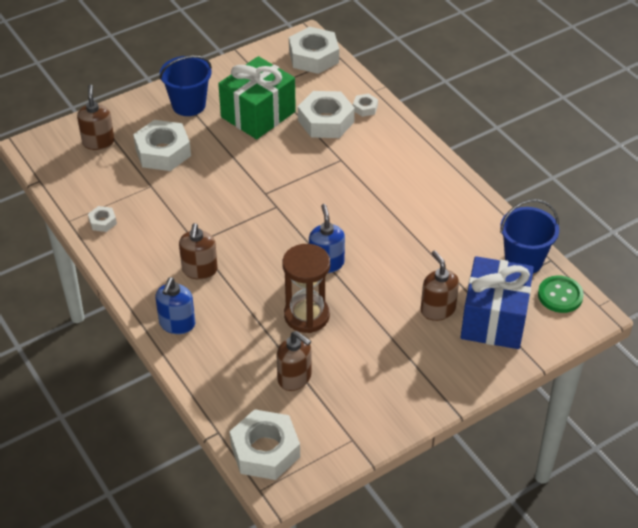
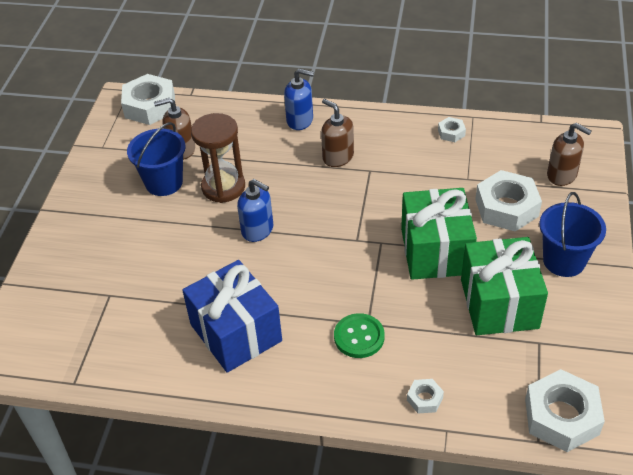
camera: 135 degrees right, 0 degrees up
(177, 324) = (300, 120): blue soap dispenser -> blue soap dispenser turned 135 degrees clockwise
(244, 163) = (435, 251): none -> green gift
(326, 121) = (436, 350): white nut -> none
(437, 309) = (131, 264): brown soap dispenser -> none
(494, 319) = (78, 291): blue gift -> blue gift (236, 332)
(523, 260) = (98, 362): blue bucket -> blue bucket (164, 182)
(560, 295) = (37, 355): green button -> green button (359, 337)

